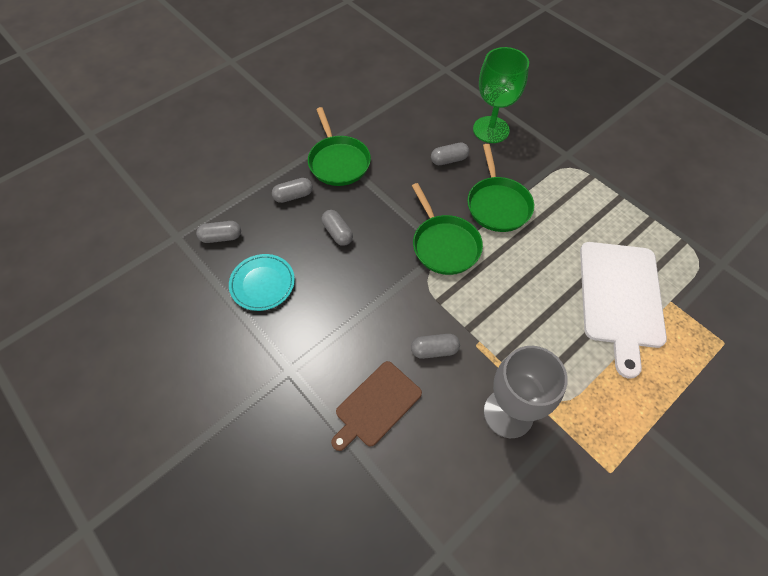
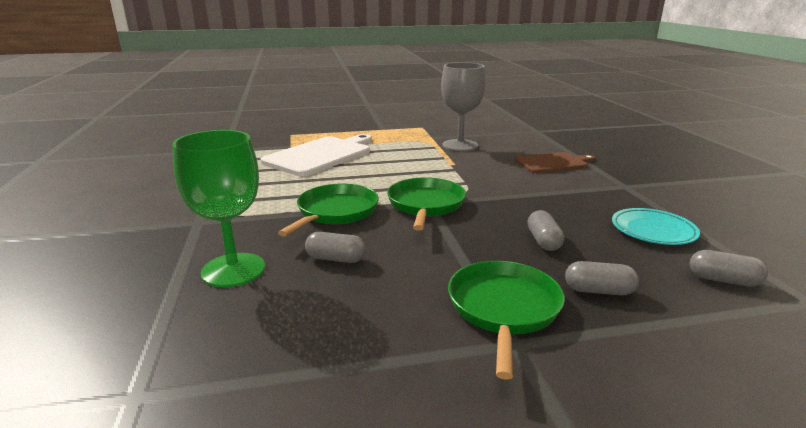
camera: 150 degrees left, 35 degrees down
(434, 350) = (490, 169): grey capsule -> none

